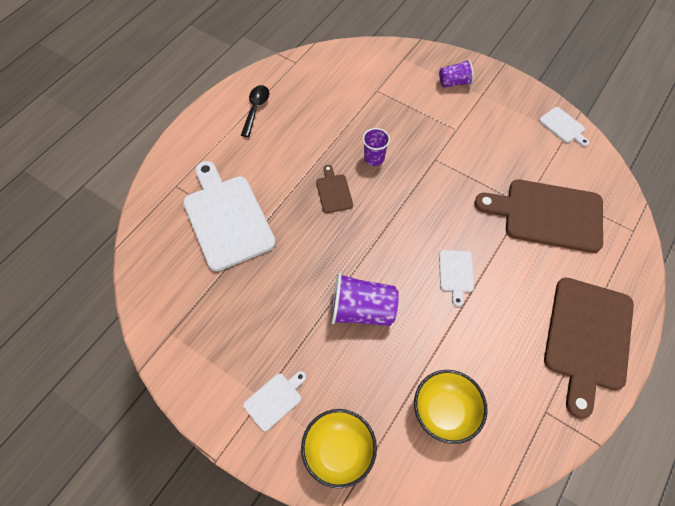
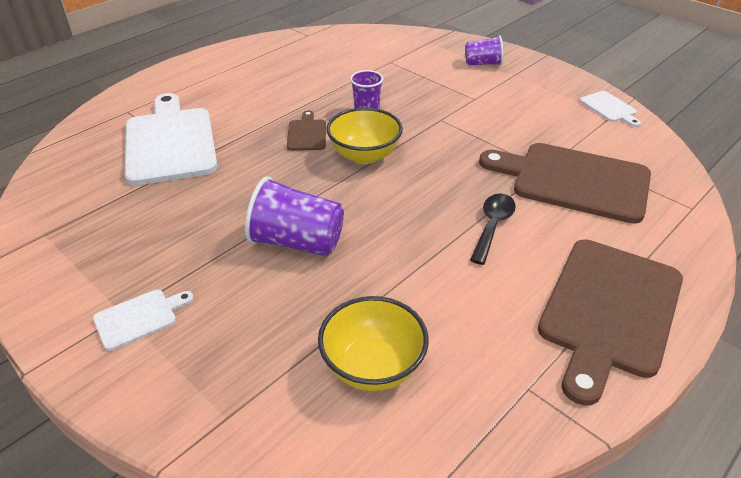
camera: 10 degrees right, 20 degrees down
(256, 109) = (248, 63): black spoon -> black spoon (492, 226)
(338, 452) = (199, 390): yellow bowl -> yellow bowl (364, 155)
(456, 273) = (435, 222): white cutting board -> none

